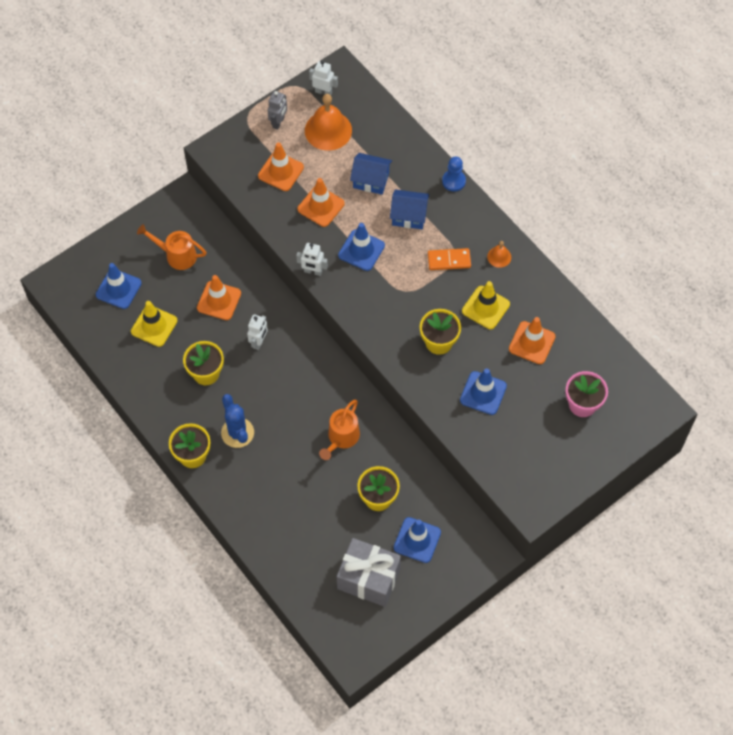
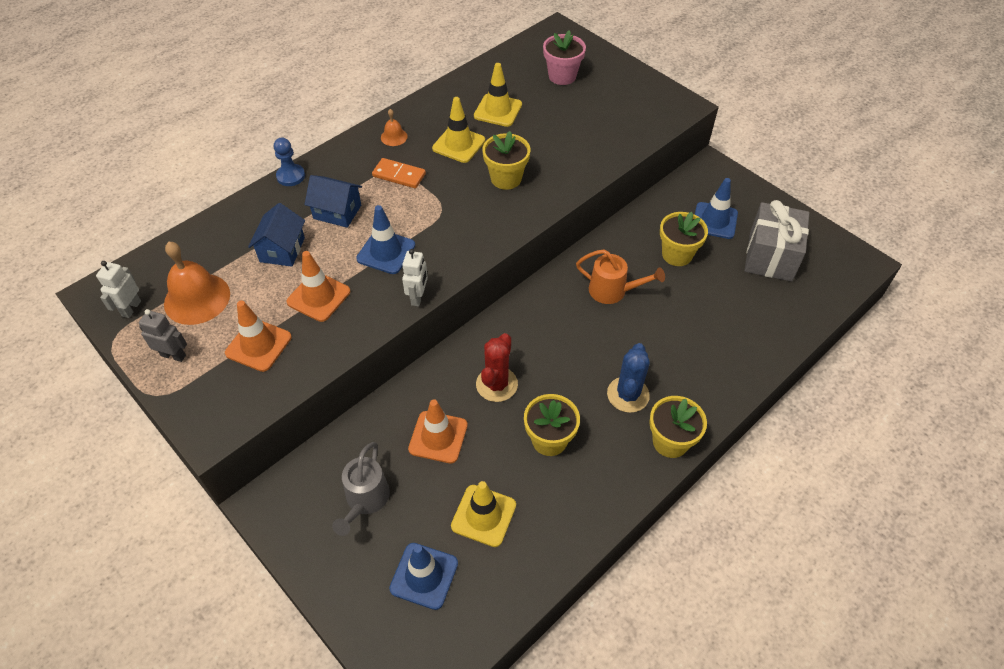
camera: 95 degrees left, 10 degrees down
(176, 255) = (365, 501): orange watering can -> grey watering can
(237, 433) = (628, 394): blue cactus -> blue cactus turned 45 degrees counterclockwise
(259, 342) = (496, 384): white robot -> red cactus
(409, 216) = (337, 212): blue house -> blue house turned 75 degrees counterclockwise
(449, 260) = (399, 175): orange domino -> orange domino turned 60 degrees counterclockwise
(483, 393) = (562, 142): blue traffic cone -> none
(532, 343) = (498, 110): orange traffic cone -> yellow traffic cone

